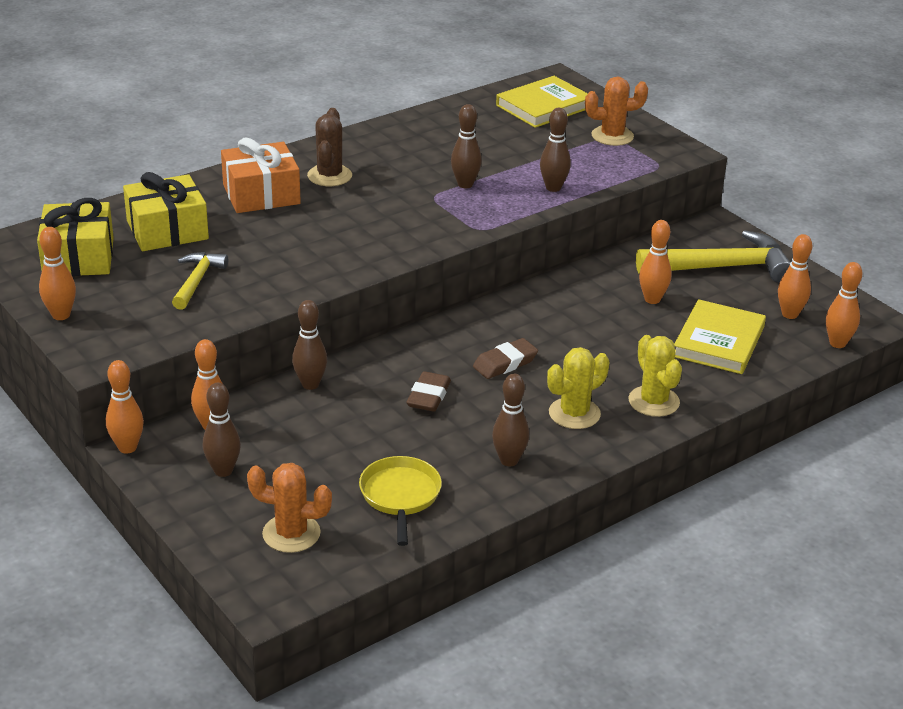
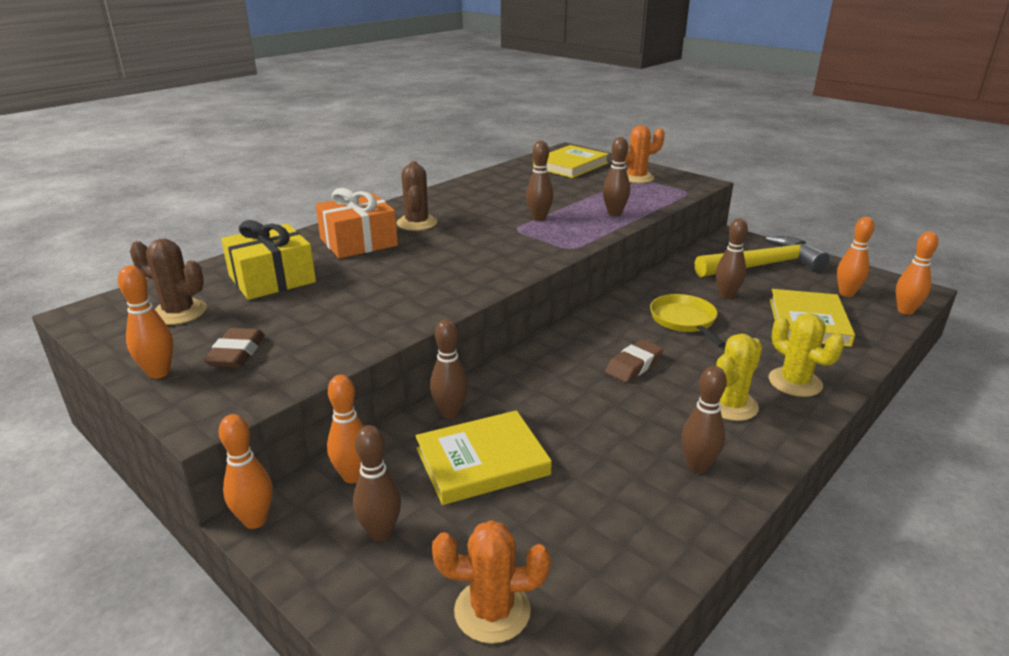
camera: 10 degrees left, 5 degrees down
(79, 257) = (179, 312): yellow gift -> brown cactus
(197, 281) = (312, 320): yellow hammer -> none
(323, 430) = (482, 461): none -> yellow book
(400, 496) = (603, 532): yellow pan -> yellow pan (684, 321)
(428, 396) = (577, 408): brown eraser -> brown eraser (236, 353)
(652, 299) = (726, 295): orange bowling pin -> brown bowling pin

